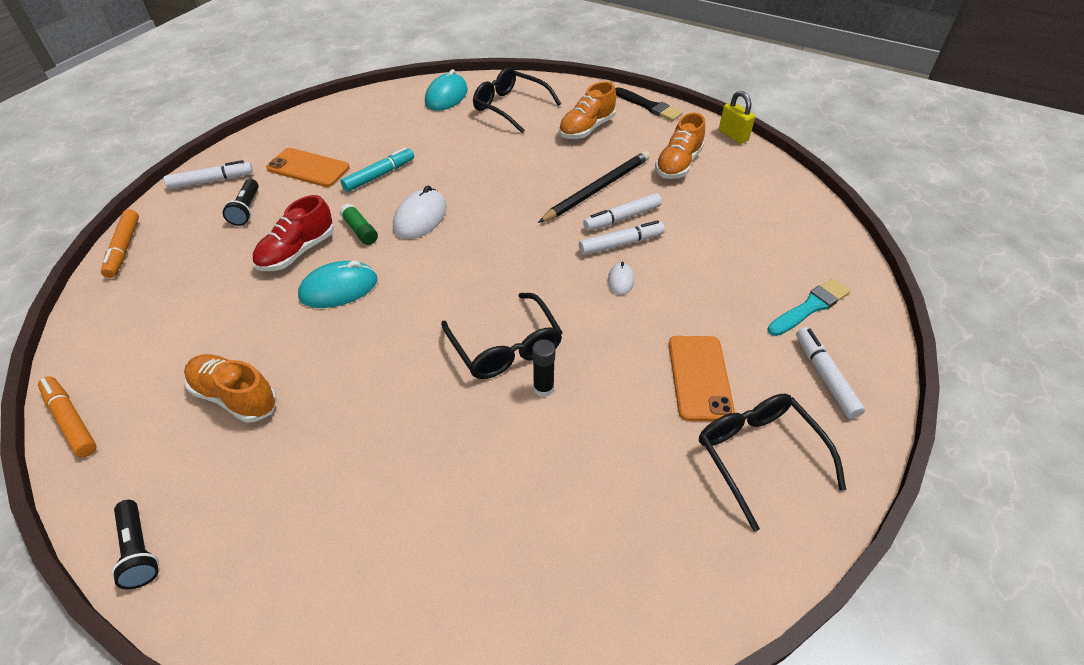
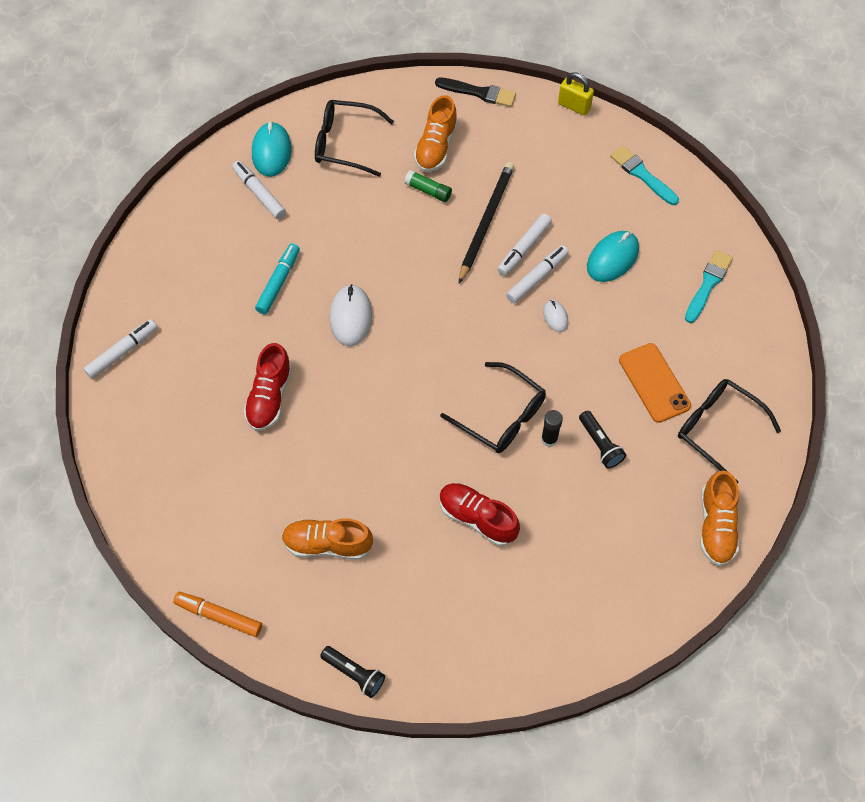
camera: 25 degrees left, 15 degrees up
(124, 248) = (110, 457): orange marker -> none
(246, 209) = (185, 371): black flashlight -> black flashlight (600, 444)
(308, 168) = (203, 300): orange phone -> none
(339, 288) = (334, 418): turquoise mouse -> turquoise mouse (612, 258)
(360, 230) = (307, 352): green glue stick -> green glue stick (428, 191)
(408, 437) = (477, 518): none -> red shoe
(678, 164) = (541, 163): orange shoe -> orange shoe (716, 526)
(777, 199) = (642, 175): none -> turquoise brush
(825, 377) = (739, 345): white marker -> white marker (259, 193)

